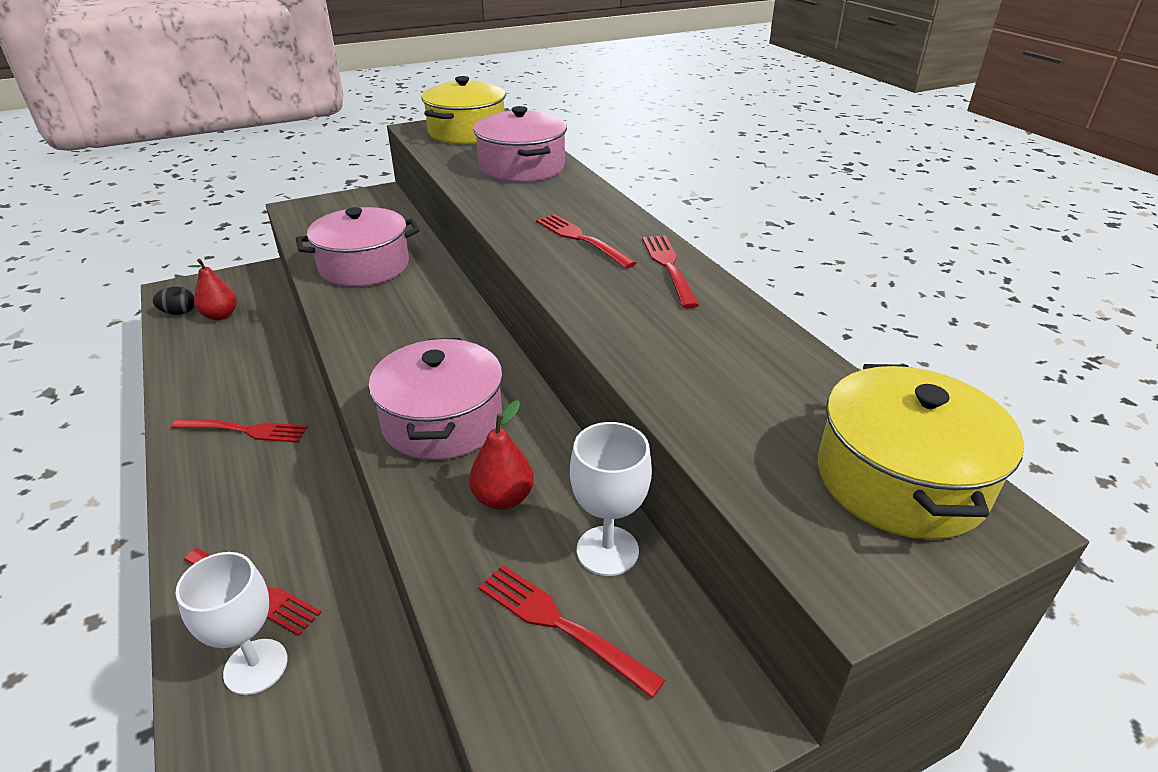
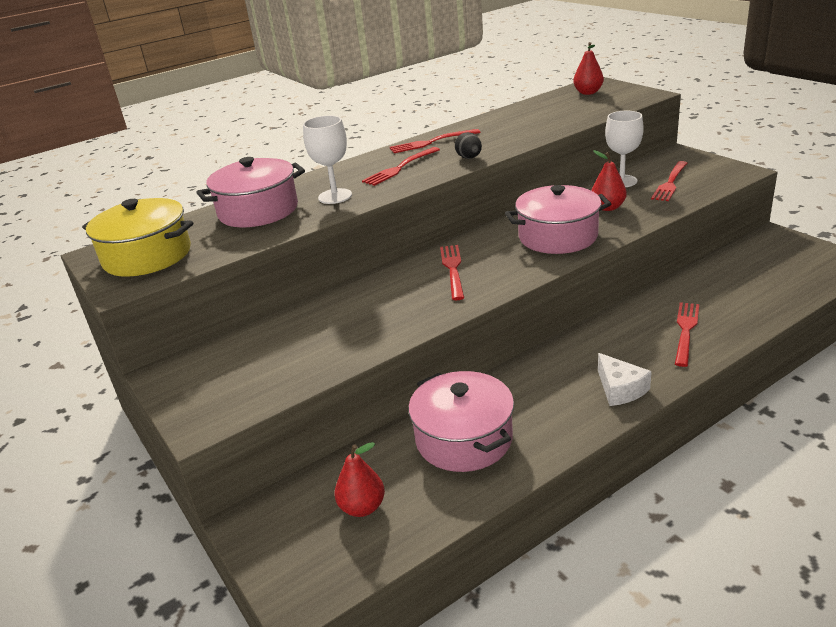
camera: 95 degrees left, 5 degrees down
(179, 313) = (360, 553): black egg -> black egg (469, 158)
(207, 487) = (620, 389): none -> white cheese
(244, 430) = (548, 399): red fork -> red fork (453, 269)
(256, 666) = (727, 311): white goblet -> white goblet (335, 196)
(364, 266) = (355, 326): pink pot -> pink pot (464, 439)
(900, 480) = (588, 93): yellow pot -> red pear

